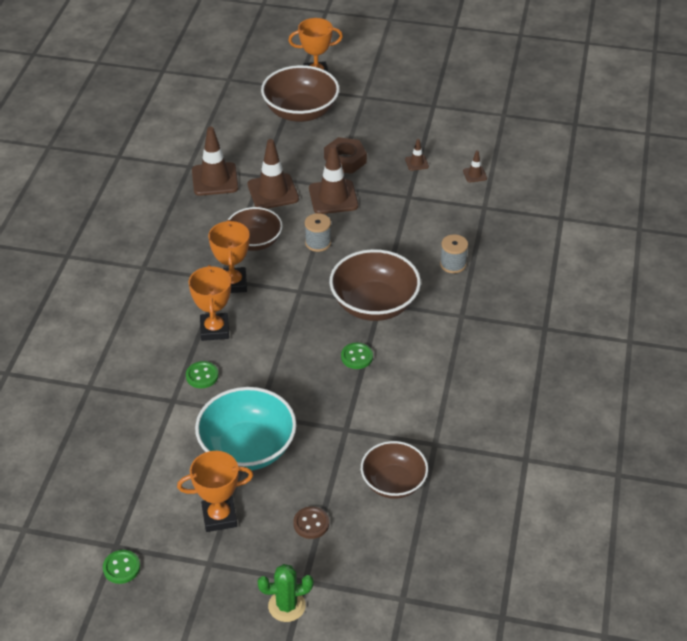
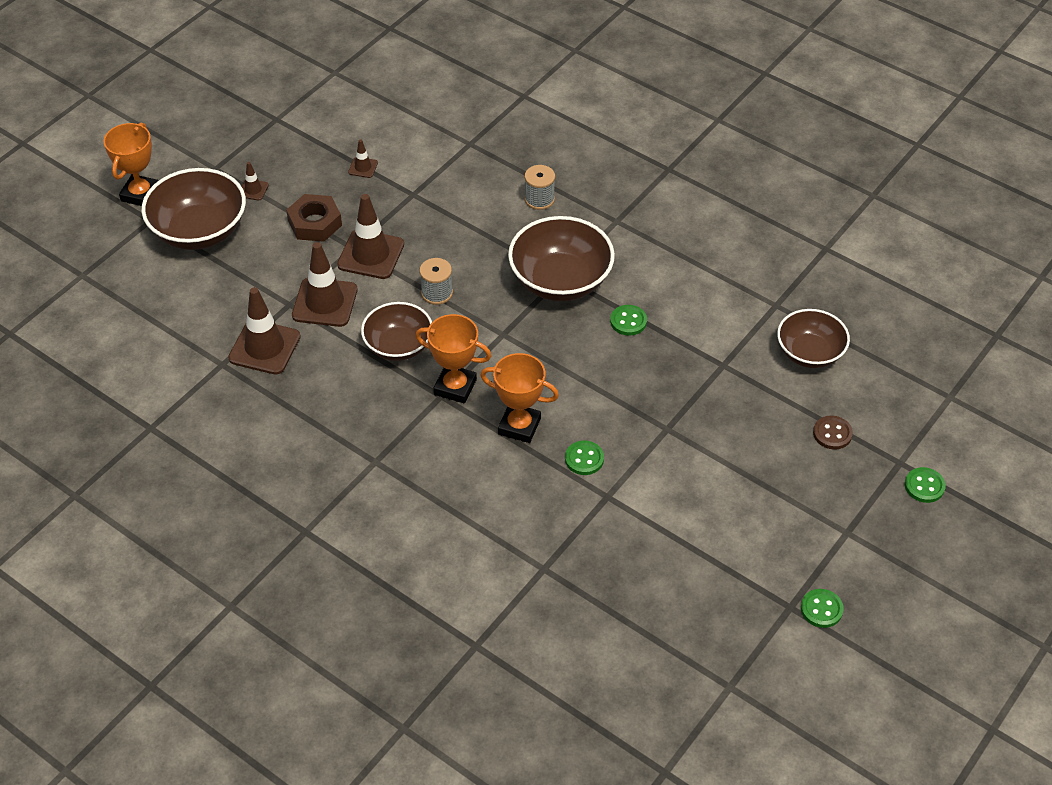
camera: 65 degrees left, 5 degrees up
(219, 517) = (791, 505): orange trophy -> none
(247, 448) = (709, 452): turquoise bowl -> none
(287, 606) = (924, 486): green cactus -> green button
(475, 174) = (414, 131): brown traffic cone -> brown traffic cone (253, 190)

